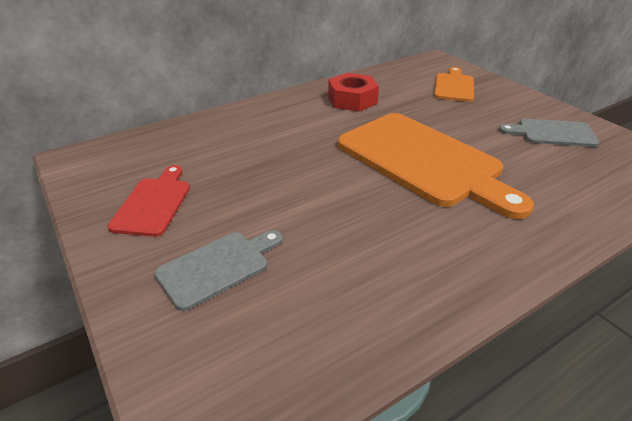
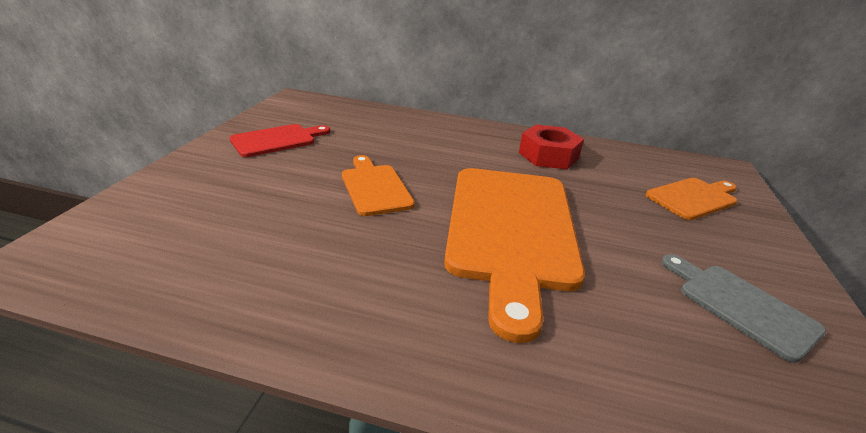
camera: 45 degrees right, 5 degrees down
(218, 267) = (229, 191): grey cutting board -> none
(307, 188) = (375, 187): none -> orange cutting board

